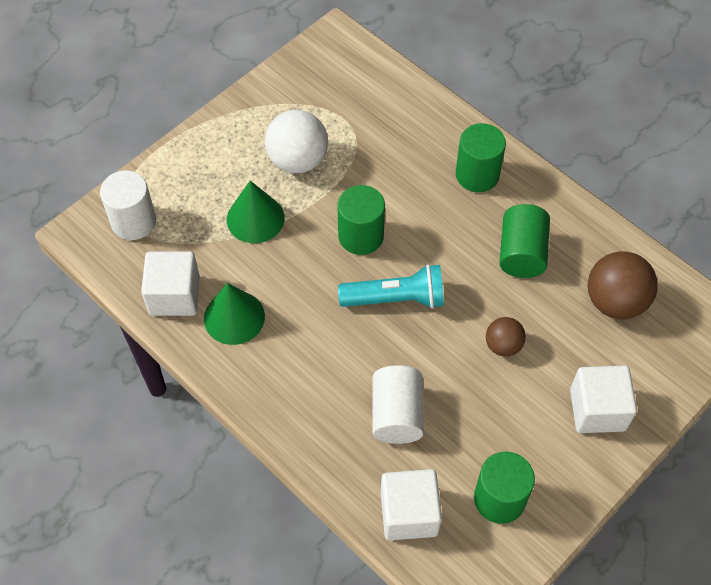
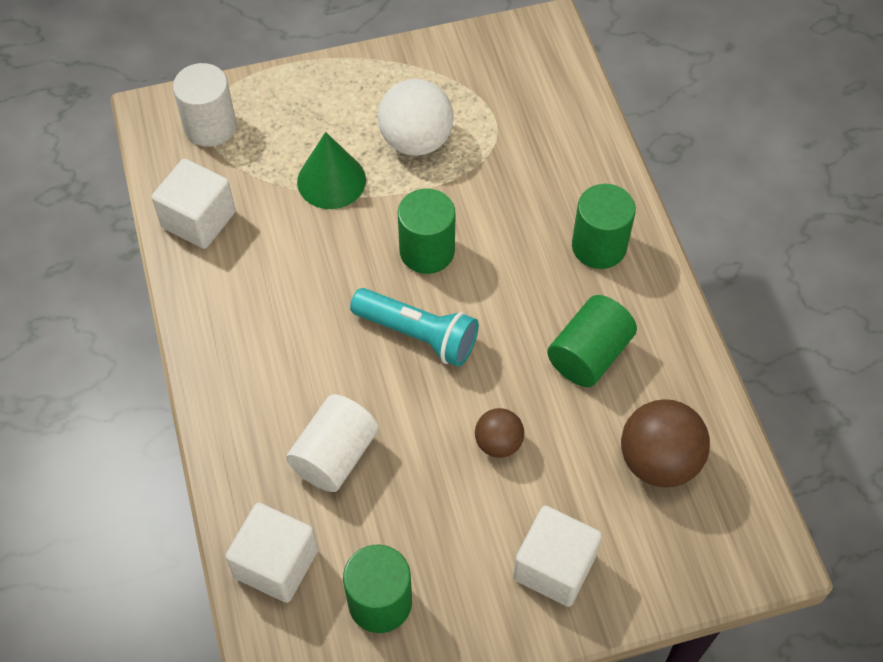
camera: 30 degrees right, 0 degrees up
(234, 317) = (241, 270): green cone -> none

